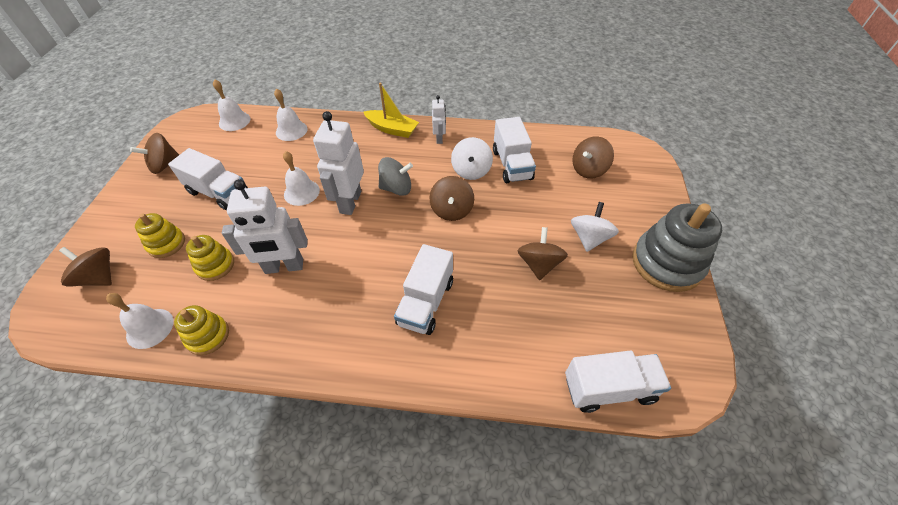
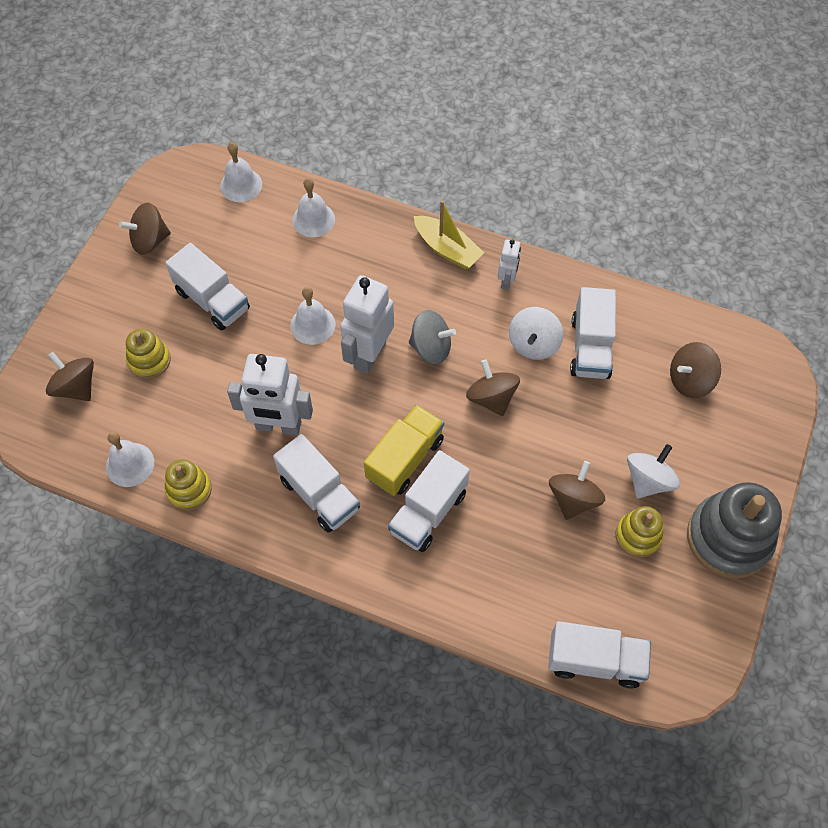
camera: 15 degrees right, 10 degrees up
(215, 265) = (202, 404): yellow stacking toy -> yellow stacking toy (638, 536)
(328, 311) = (319, 494): none -> white truck
(395, 267) = (405, 459): none -> yellow truck
(451, 210) = (491, 398): brown spinning top -> brown spinning top turned 135 degrees clockwise

